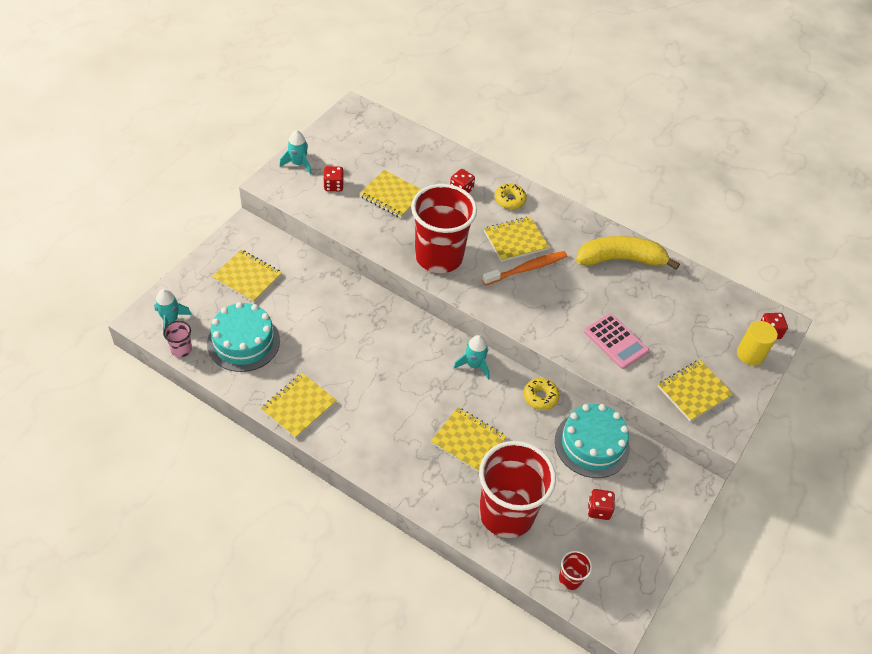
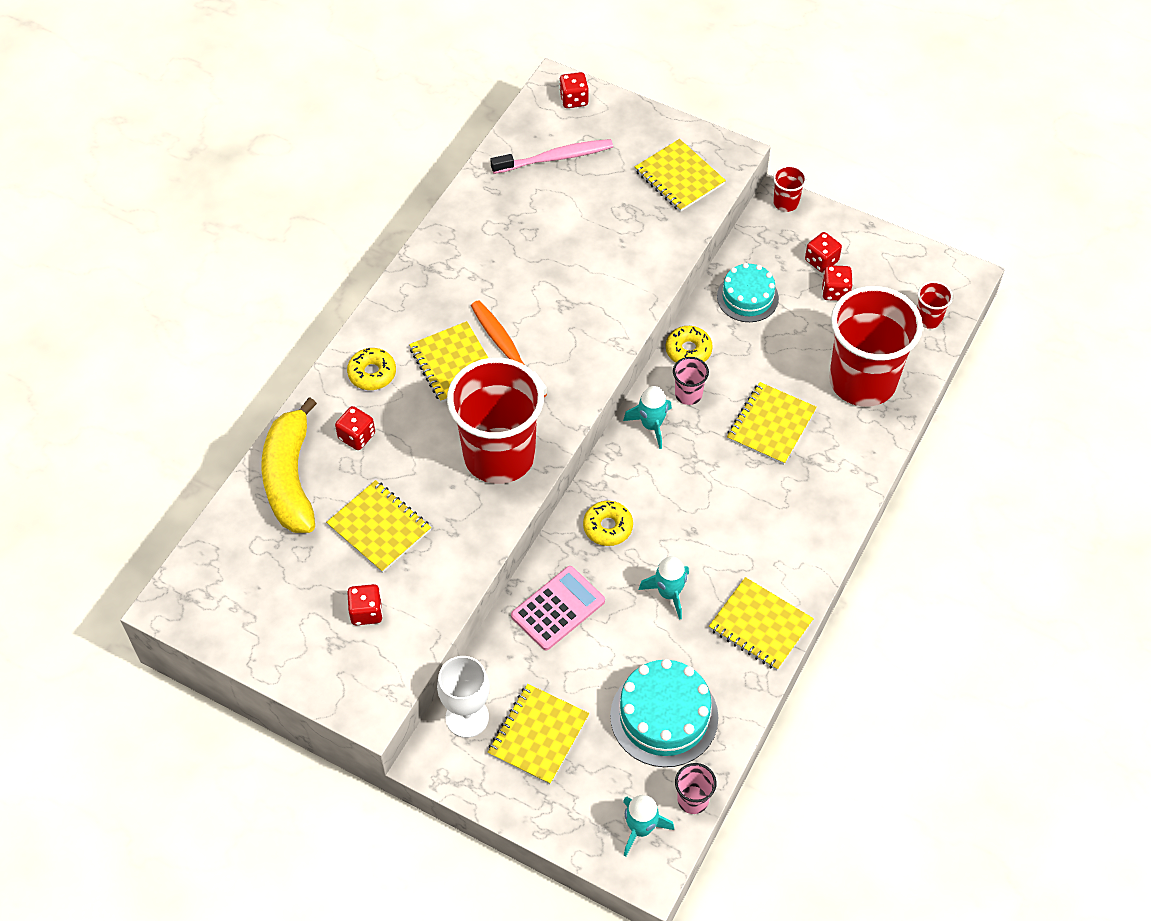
camera: 90 degrees left, 5 degrees up
(268, 245) = (467, 717): none -> white goblet
(298, 164) = (319, 672): turquoise rocket -> turquoise rocket (669, 593)
(392, 195) = (379, 528): yellow notebook -> yellow notebook turned 75 degrees counterclockwise
(392, 329) = (608, 527): none -> yellow donut
(500, 391) = (688, 394): none -> pink cup
(592, 444) = (747, 297): turquoise cake -> turquoise cake, size x0.66
(616, 341) = (617, 251): pink calculator -> pink calculator (558, 608)
(620, 259) = (474, 243): yellow banana -> yellow banana (290, 478)
(631, 505) = (821, 261): none -> red dice
(693, 488) = (786, 203): none -> red cup
(706, 314) = (555, 158): none -> pink toothbrush
(750, 354) = (611, 120): yellow cylinder -> none

